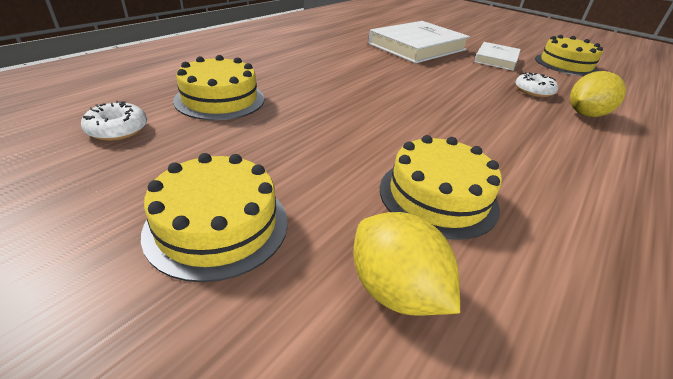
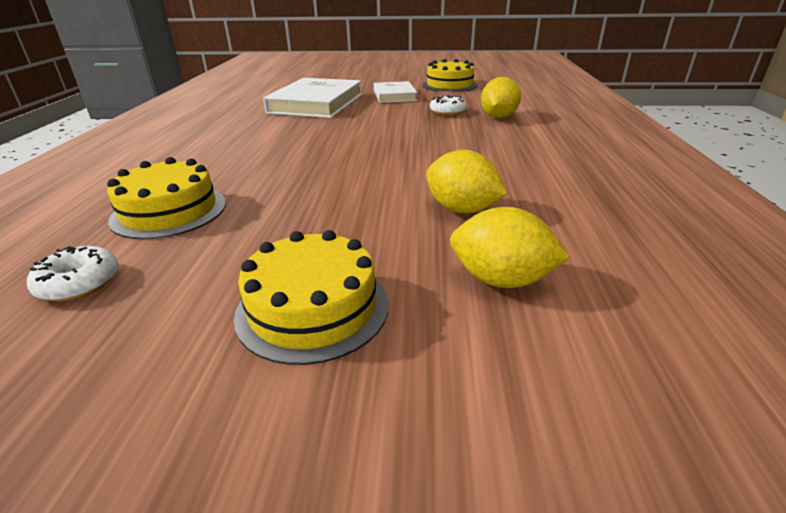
camera: 30 degrees left, 5 degrees down
(438, 196) = (462, 210): yellow cake -> yellow lemon

